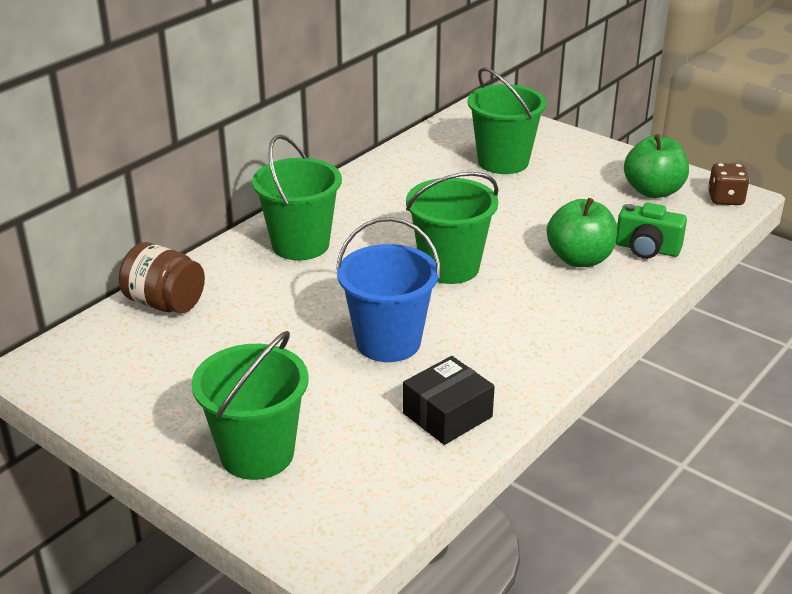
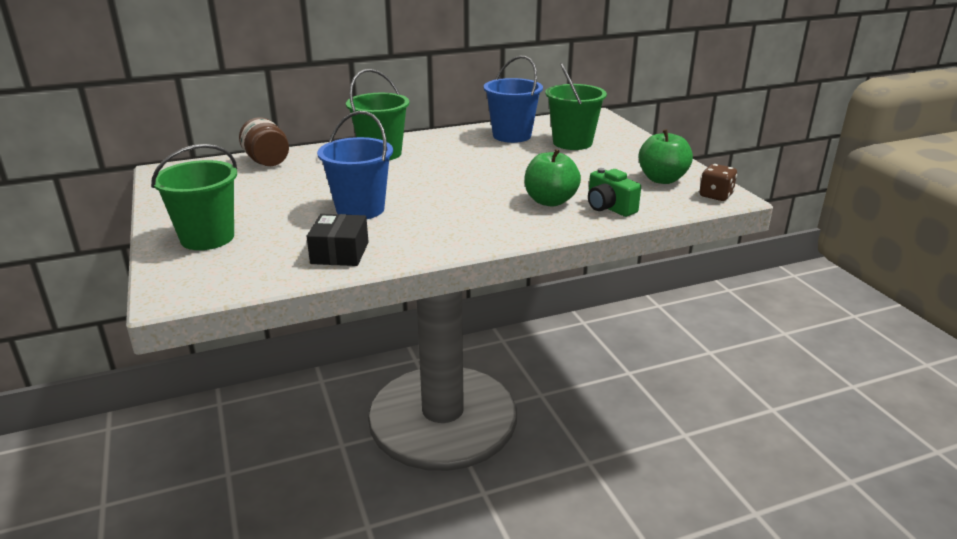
camera: 30 degrees right, 5 degrees down
(423, 169) = (512, 136): none -> blue bucket
(447, 415) = (340, 253): black box -> black box turned 75 degrees counterclockwise
(449, 267) = (455, 184): green bucket -> none

